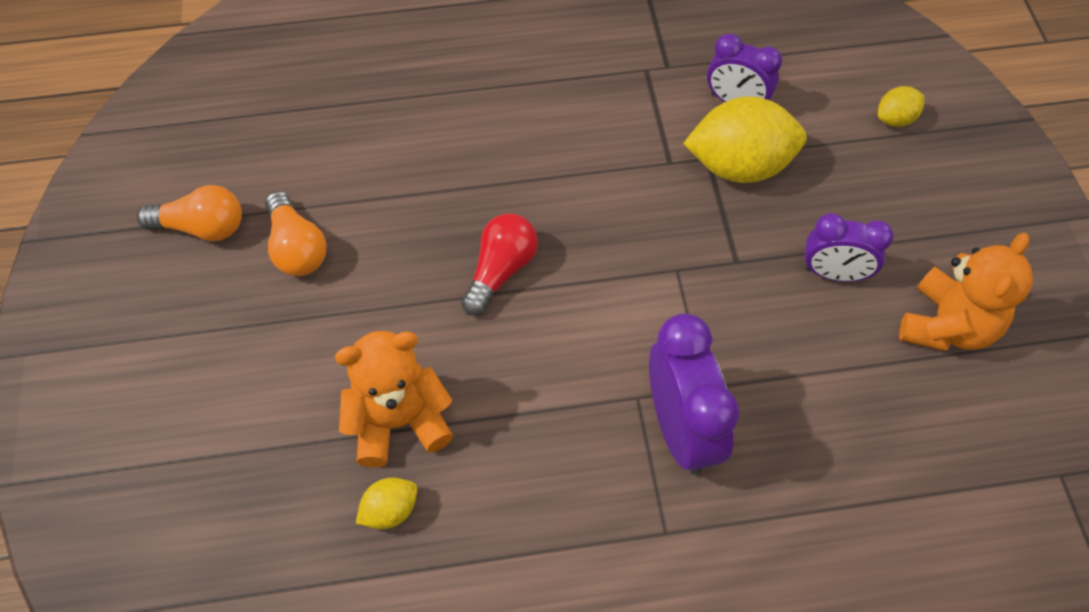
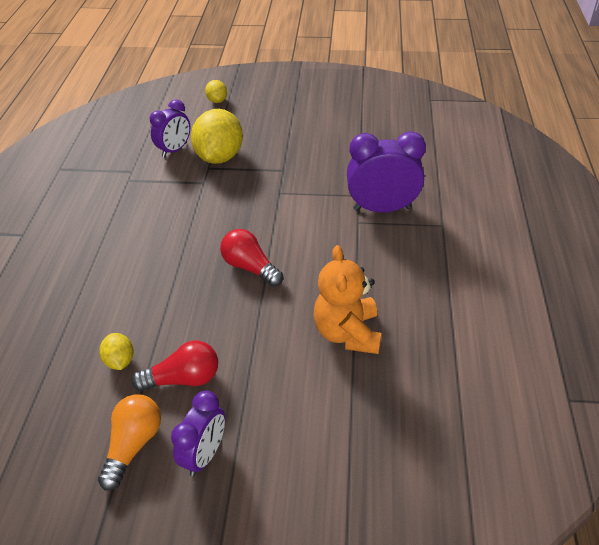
camera: 75 degrees left, 15 degrees down
(297, 248) = (183, 379): orange light bulb -> red light bulb
(390, 510) = (411, 345): yellow lemon -> yellow lemon (120, 361)
(834, 273) = (303, 139): purple clock -> purple clock (205, 454)
(947, 325) = (346, 112): orange teddy bear -> none

